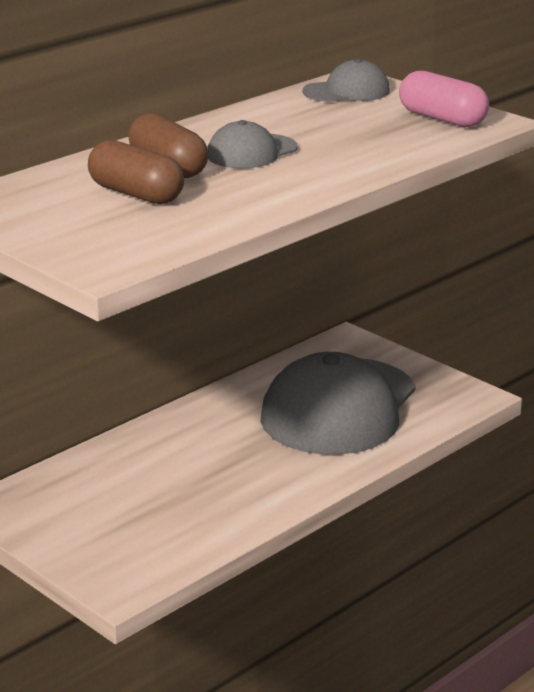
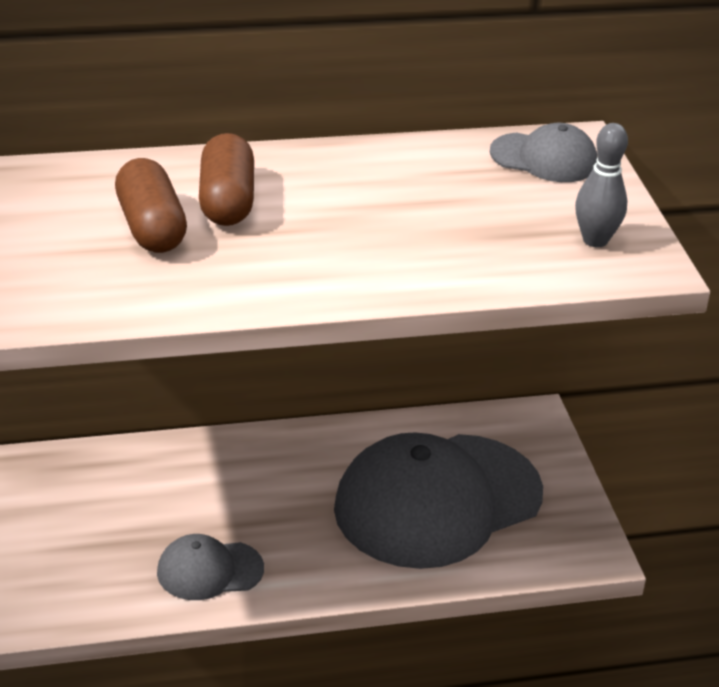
camera: 30 degrees right, 10 degrees up
(251, 152) = (332, 212): grey cap -> grey cap (209, 570)
(442, 119) = (595, 240): pink capsule -> grey bowling pin

